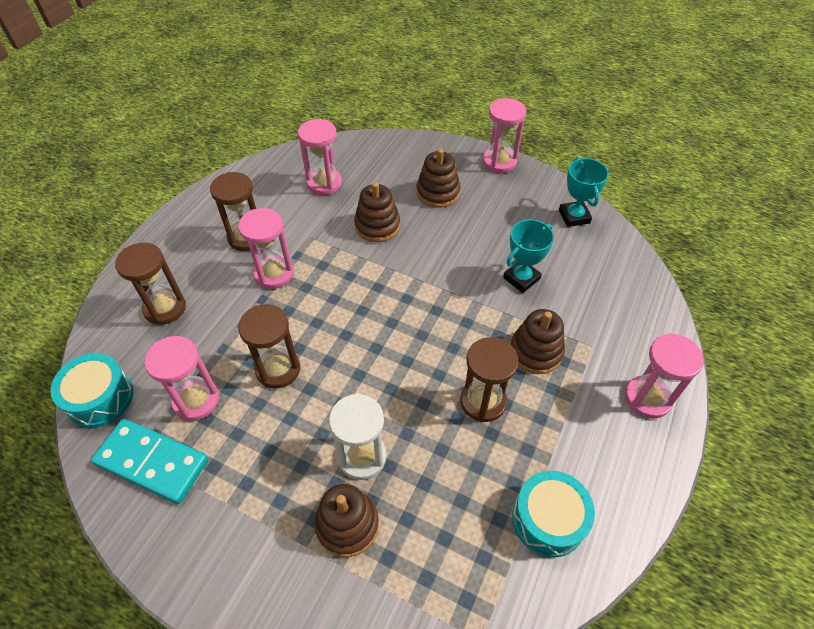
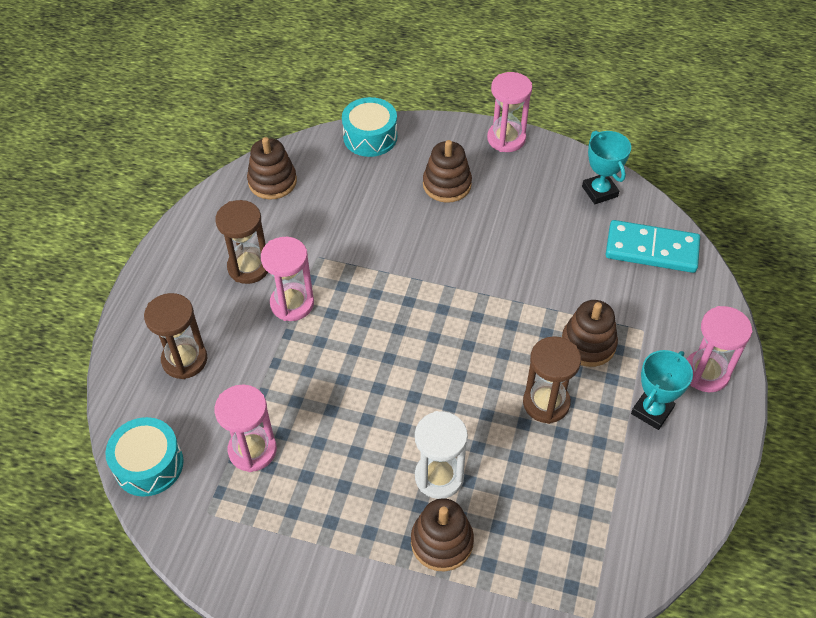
camera: 10 degrees left, 0 degrees up
(152, 462) = (228, 518): turquoise domino -> turquoise domino (651, 249)
(278, 369) = (328, 405): brown hourglass -> none
(324, 183) = (317, 191): pink hourglass -> none
(377, 226) = (390, 233): brown stacking toy -> brown stacking toy (272, 181)
(521, 278) = (558, 269): turquoise trophy -> turquoise trophy (652, 411)
(548, 519) = (632, 503): turquoise drum -> turquoise drum (370, 137)

